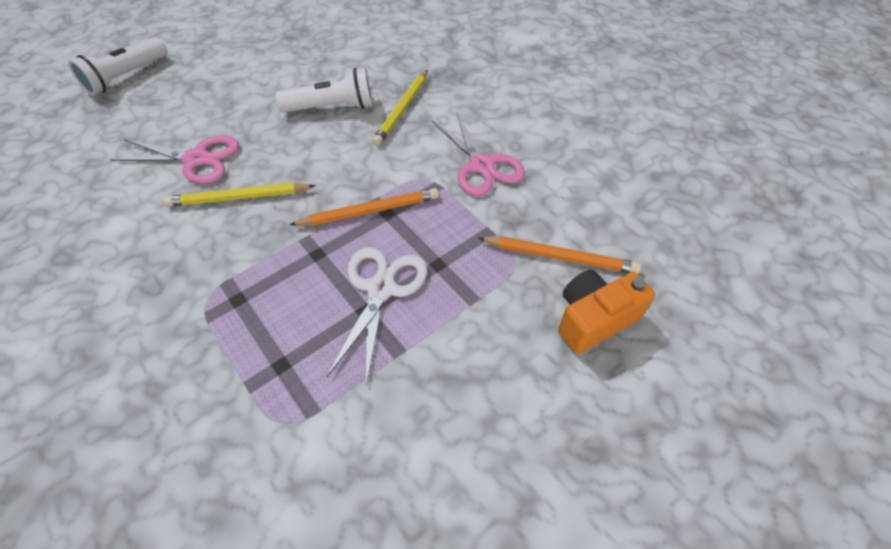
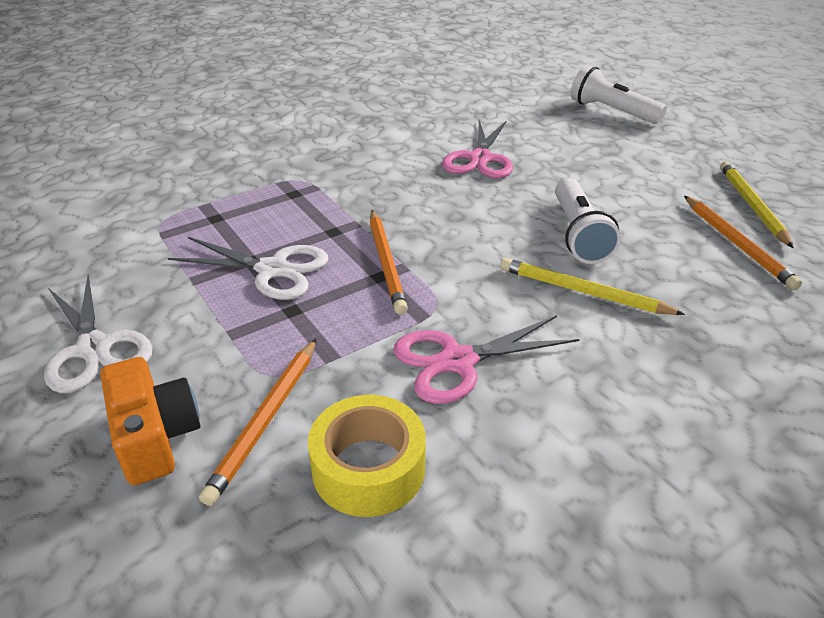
camera: 95 degrees right, 15 degrees down
(239, 197) = (421, 185): yellow pencil -> yellow pencil (752, 206)
(347, 44) = (736, 244): none -> orange pencil
(510, 405) = (94, 348): none -> white scissors
(582, 200) = (368, 468): none -> yellow tape

